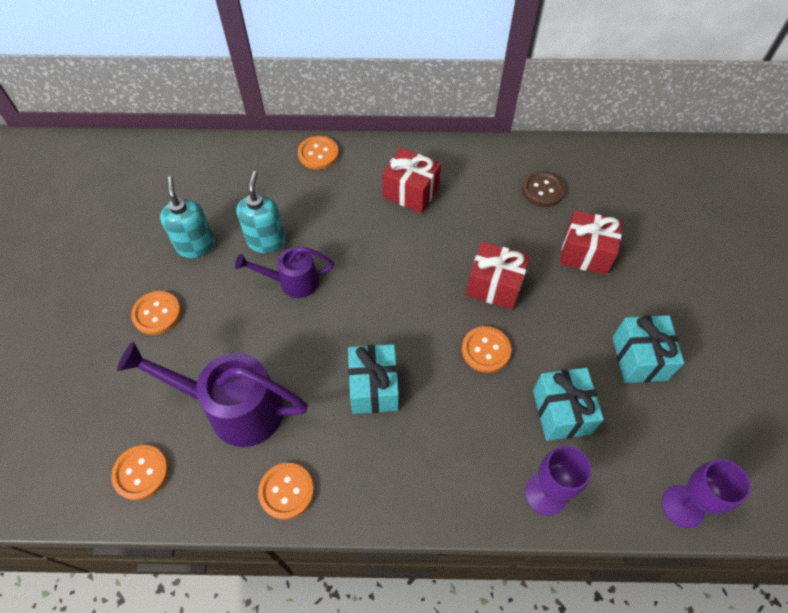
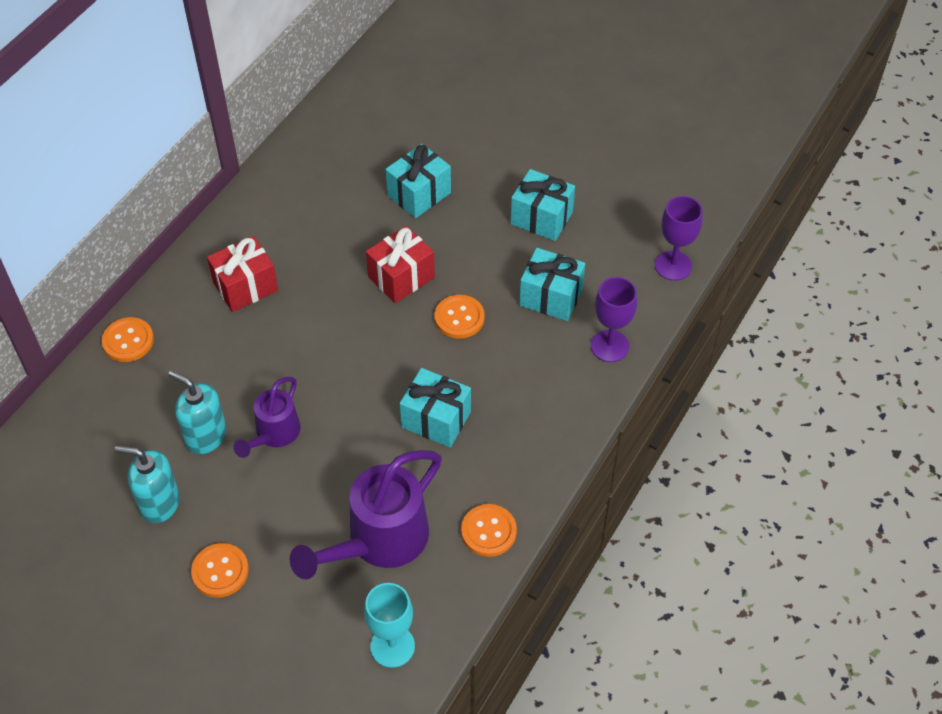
camera: 60 degrees left, 5 degrees down
(141, 472) = (392, 646): orange button -> turquoise goblet
(542, 190) = (328, 185): brown button -> none
(585, 254) = (419, 194): red gift -> turquoise gift

